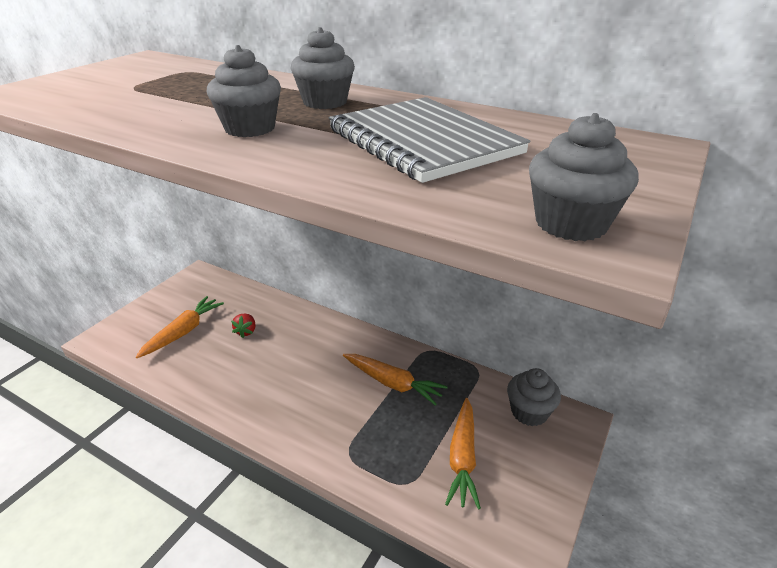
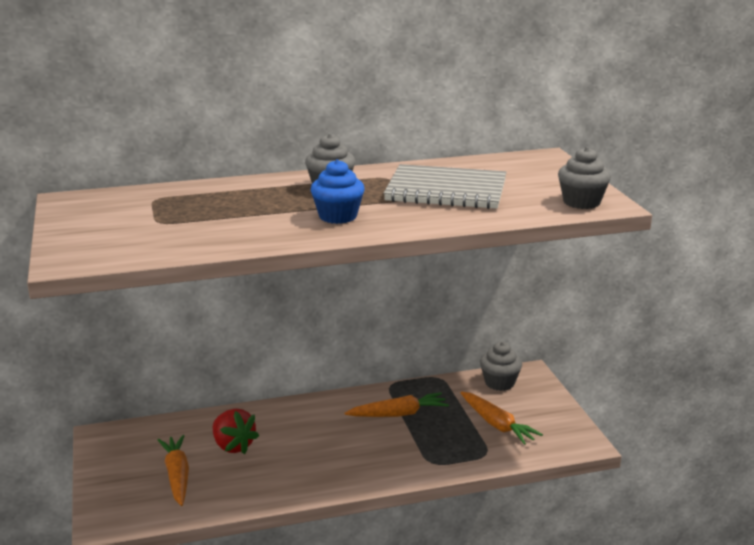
camera: 45 degrees left, 10 degrees down
(246, 331) = (233, 446): red strawberry -> red strawberry, size x1.76
(250, 128) = (338, 216): grey cupcake -> blue cupcake

